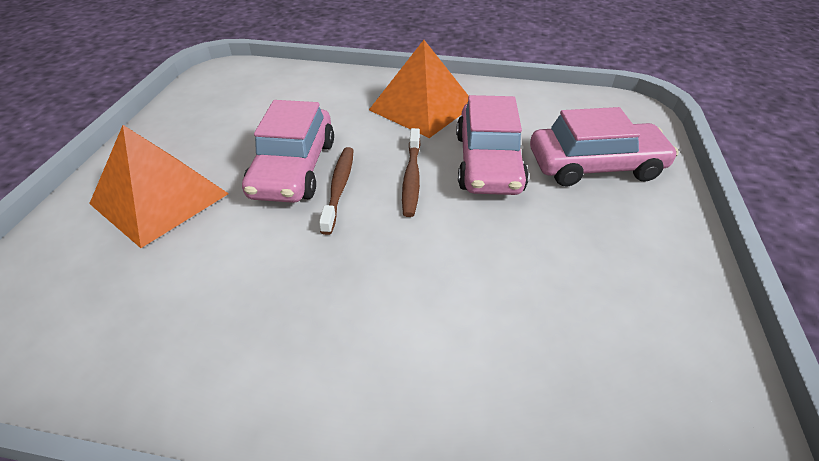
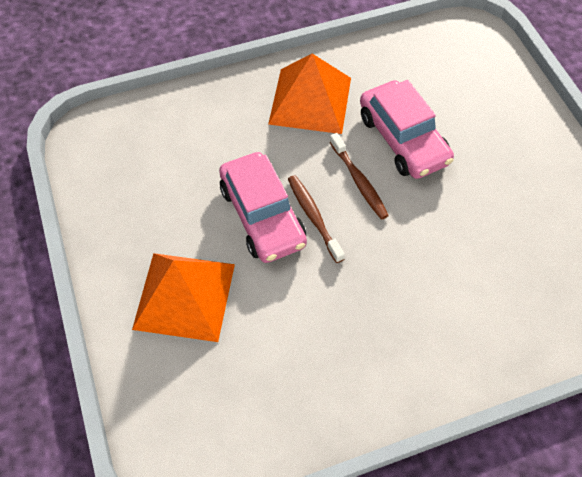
camera: 30 degrees left, 15 degrees up
(595, 165) = (478, 107): pink car -> none

